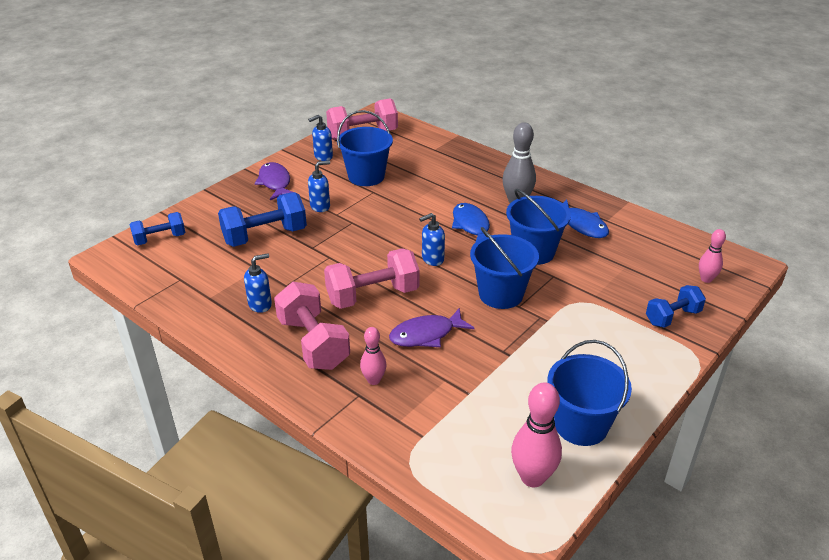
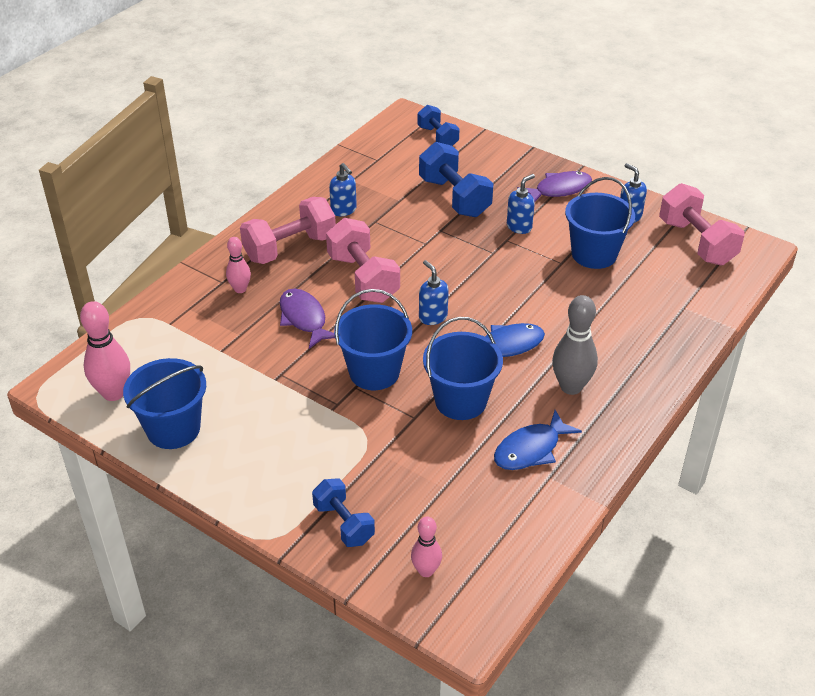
camera: 85 degrees right, 5 degrees up
(320, 206) = (519, 227): blue soap dispenser -> blue soap dispenser turned 105 degrees counterclockwise

